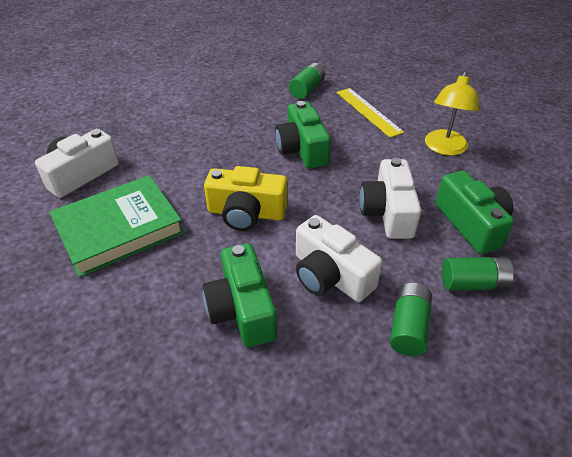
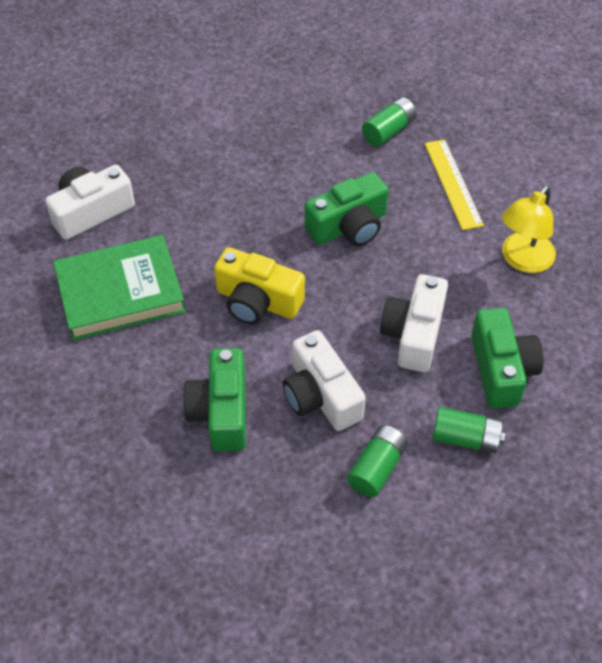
camera: 15 degrees right, 10 degrees up
(302, 149) = (348, 226): green camera -> green camera turned 120 degrees counterclockwise

